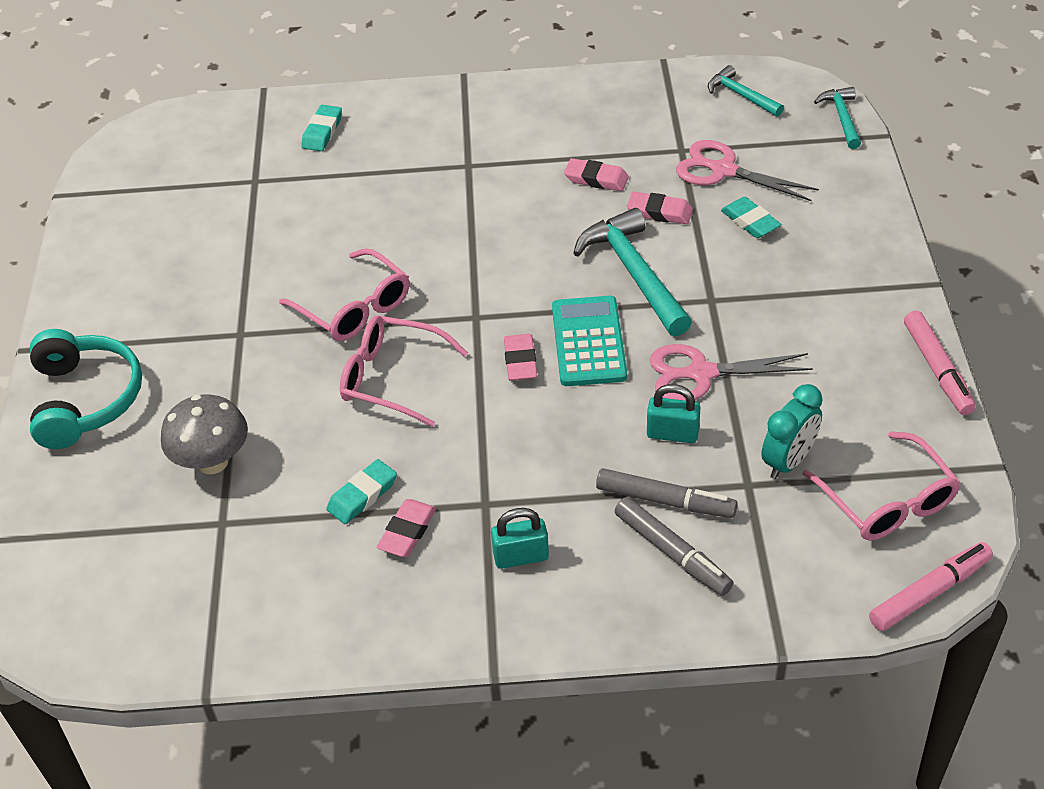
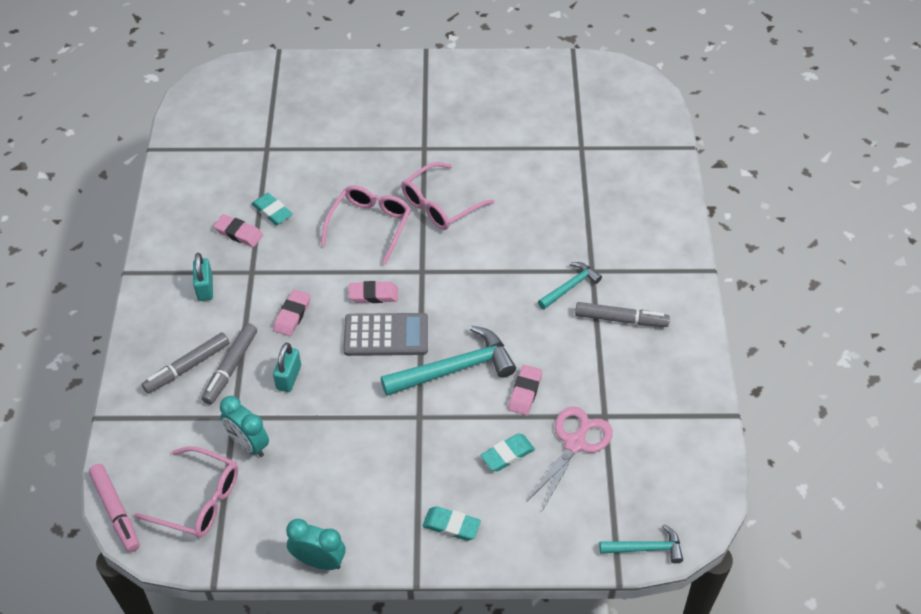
camera: 90 degrees right, 5 degrees up
(85, 399) = (378, 81): turquoise headphones -> none
(212, 462) = (315, 141): grey mushroom -> none
(322, 132) = (637, 183): turquoise eraser -> turquoise eraser (451, 525)
(542, 140) = (621, 319): none -> grey marker
(589, 342) = (386, 335): turquoise calculator -> grey calculator
(596, 179) = (569, 352): pink eraser -> pink eraser (292, 315)
(701, 374) = (342, 401): pink scissors -> none
(741, 95) = (681, 470): turquoise hammer -> turquoise hammer (570, 286)
(887, 501) = (199, 500): pink glasses -> pink glasses turned 135 degrees counterclockwise
(937, 369) = (319, 561): pink marker -> turquoise clock

